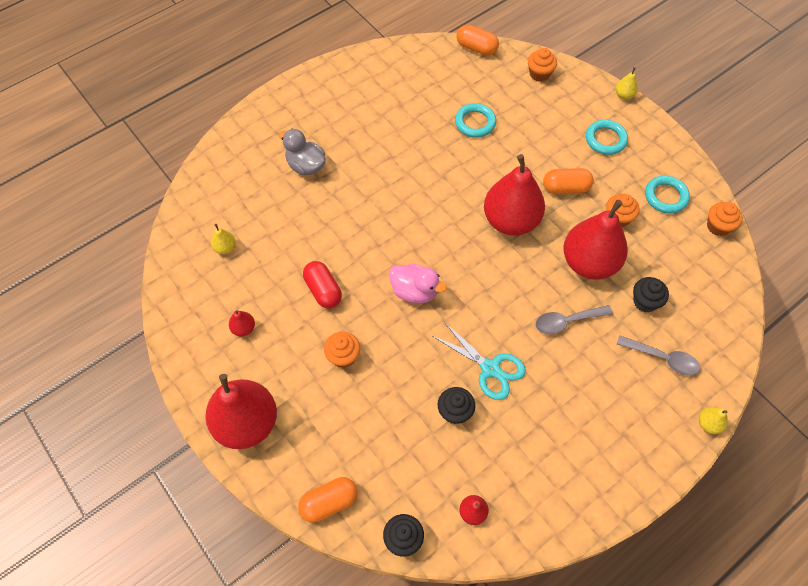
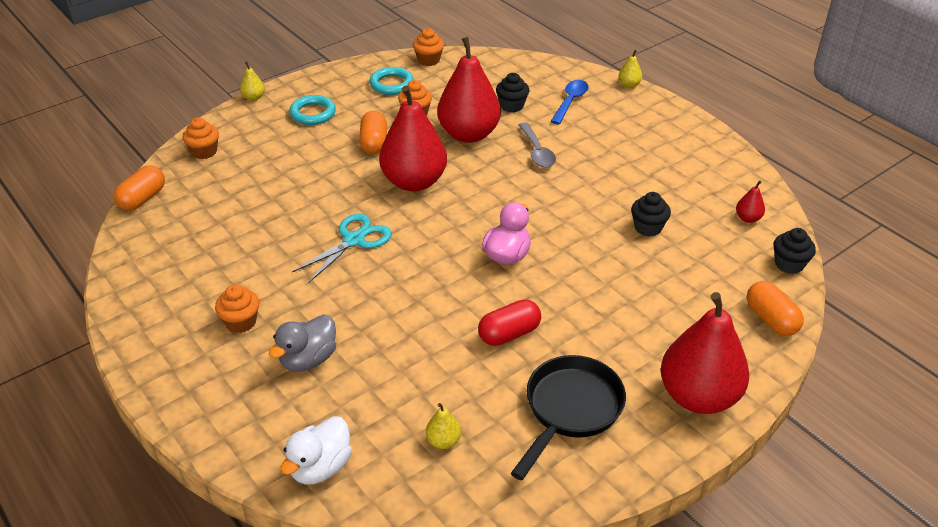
camera: 90 degrees left, 20 degrees down
(213, 181) = (320, 467): none -> white duck
(243, 328) = (570, 410): red pear -> black pan
(343, 356) = (597, 313): orange cupcake -> orange cupcake (241, 322)
(475, 123) = (267, 203): turquoise ring -> none
(490, 368) = (596, 202): turquoise scissors -> turquoise scissors (354, 240)
(663, 358) = (570, 101): grey spoon -> blue spoon

